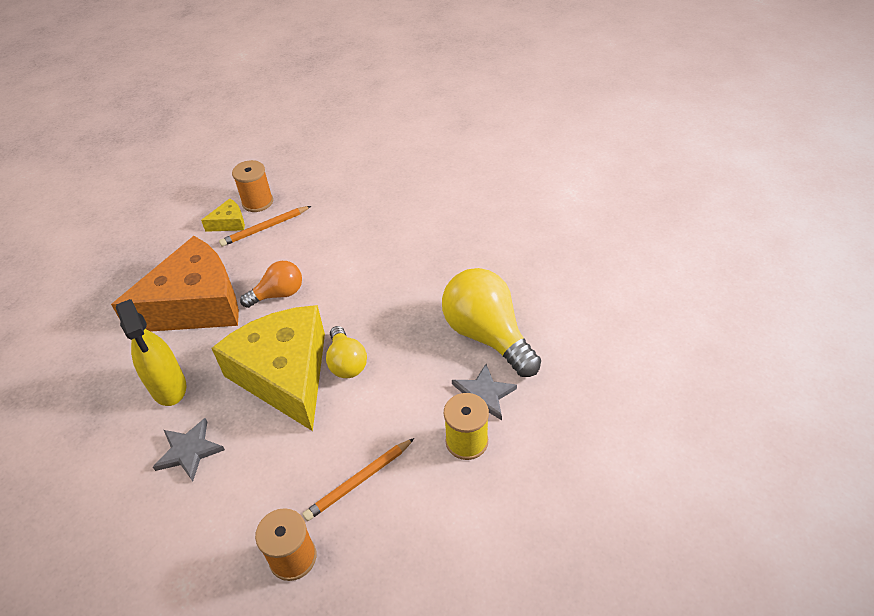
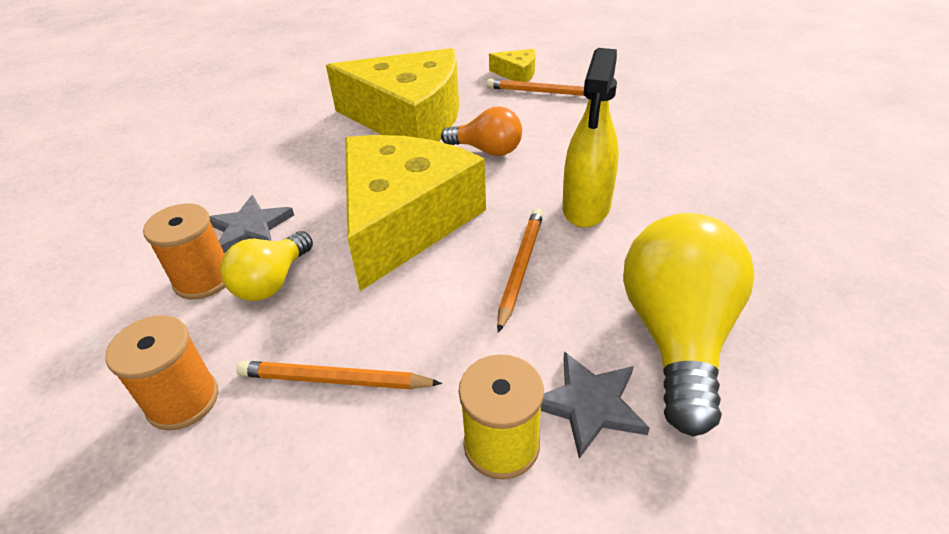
camera: 45 degrees right, 5 degrees down
(168, 387) = (306, 168): yellow spray bottle -> yellow spray bottle (586, 207)
(195, 304) = (409, 119): orange cheese -> yellow cheese
(257, 202) = (562, 70): orange spool -> orange spool (203, 279)
(346, 362) = (473, 250): yellow light bulb -> yellow light bulb (272, 282)
(382, 354) = (520, 268): none -> orange pencil

